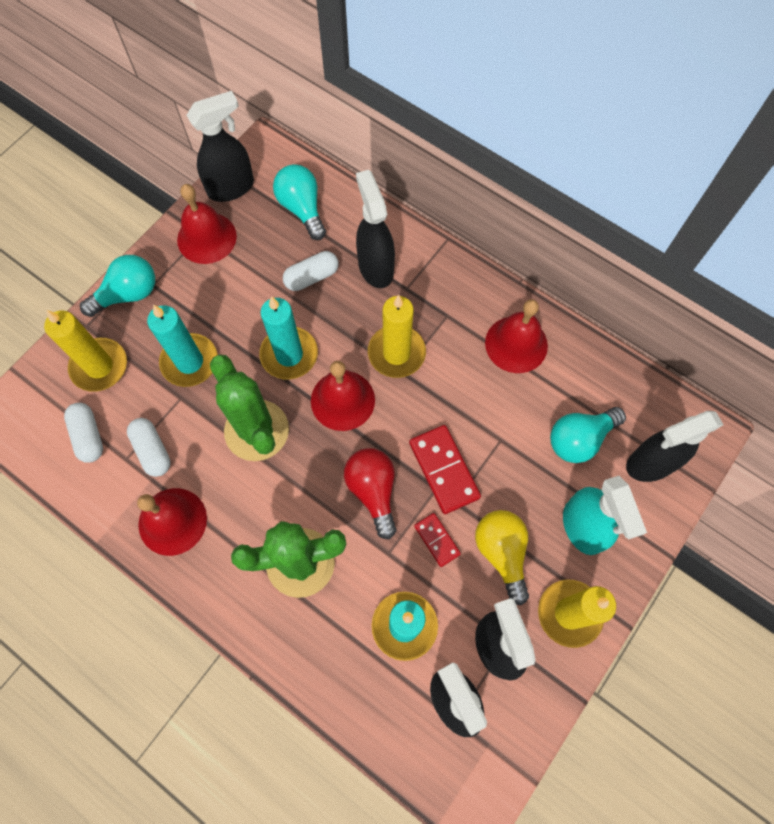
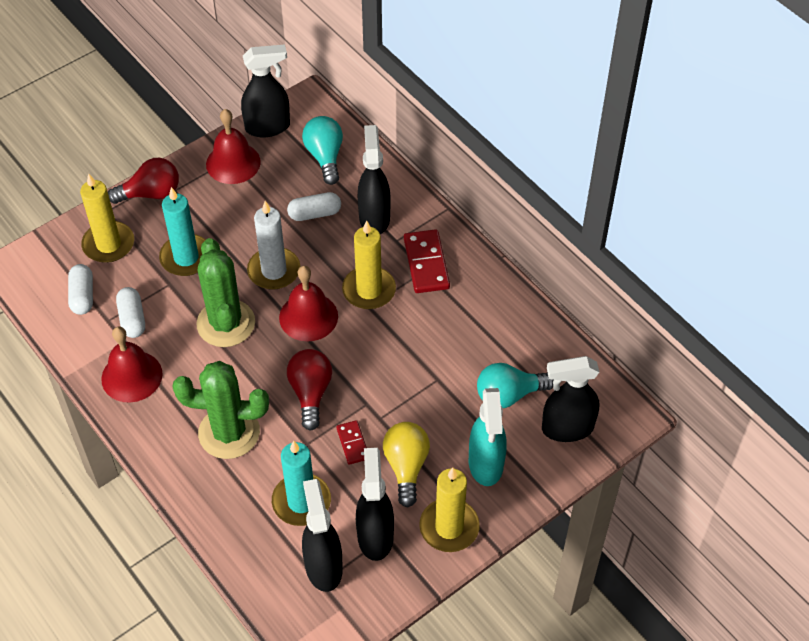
camera: 15 degrees right, 15 degrees down
(128, 294) = (151, 193): turquoise light bulb -> red light bulb
(289, 355) = (274, 271): turquoise candle -> white candle
(443, 470) = (378, 391): red domino -> red domino (426, 263)
(516, 344) = (479, 306): red bell -> none

